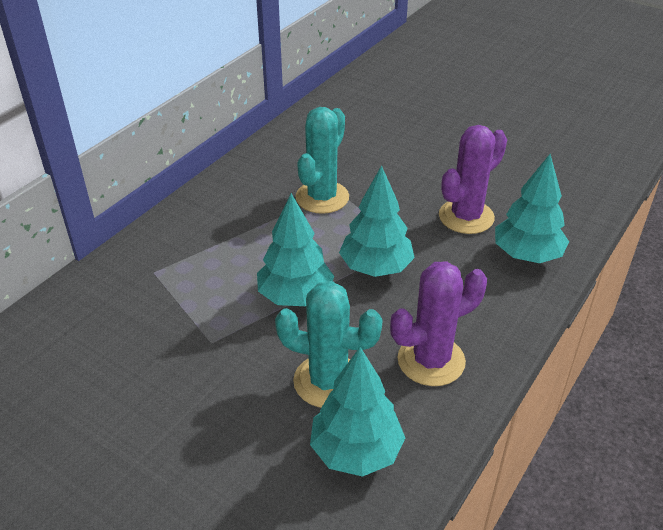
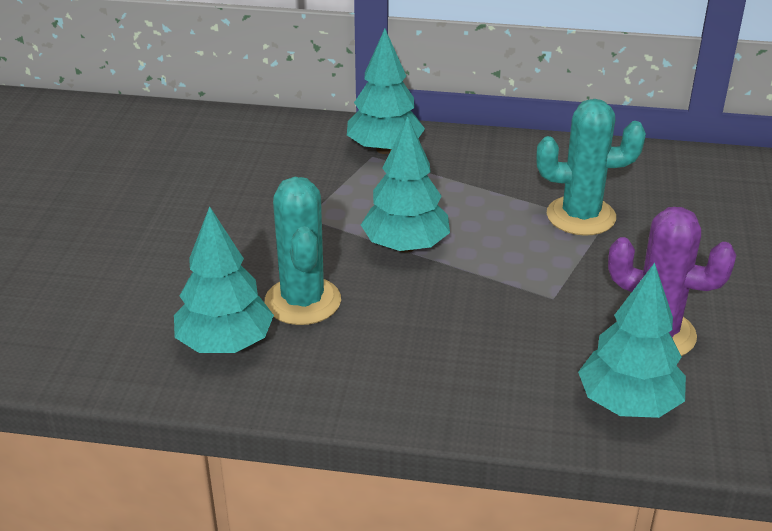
camera: 65 degrees right, 5 degrees down
(376, 267) = (495, 287): turquoise tree -> turquoise tree (385, 149)
(431, 360) = (378, 364): purple cactus -> none

